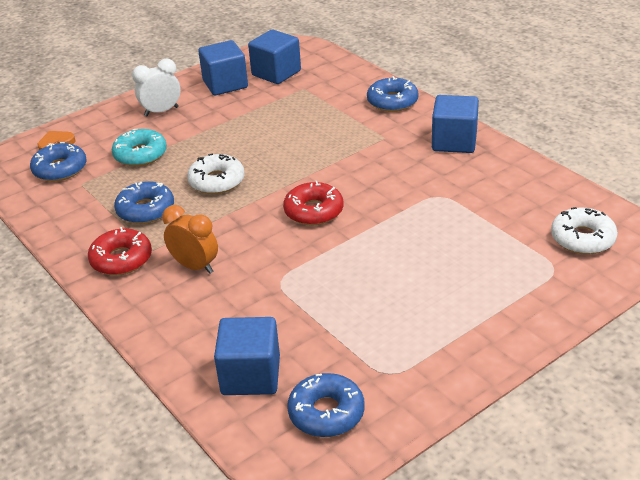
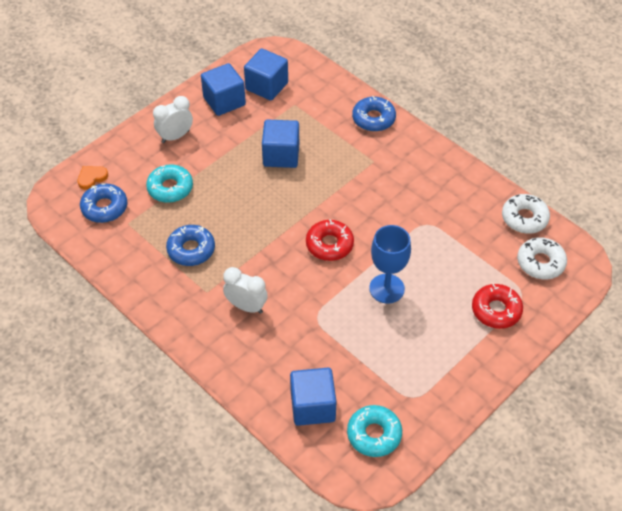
camera: 10 degrees left, 15 degrees up
(121, 259) = (185, 302): red donut -> red donut (496, 310)
(195, 266) = (246, 306): orange clock -> white clock
(217, 181) = (243, 216): white donut -> white donut (524, 218)
(326, 413) = (374, 434): blue donut -> turquoise donut
(376, 256) = (386, 288): none -> blue goblet
(454, 141) = (431, 164): blue cube -> blue cube (281, 155)

